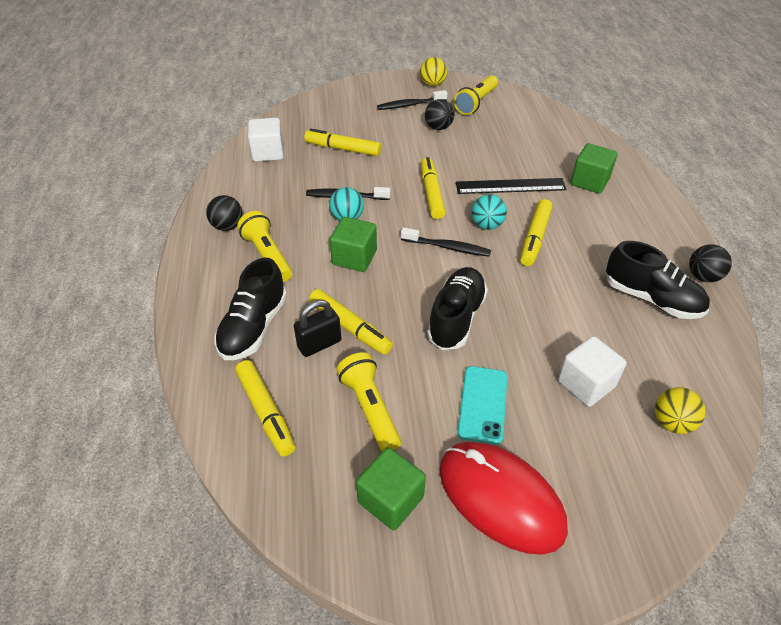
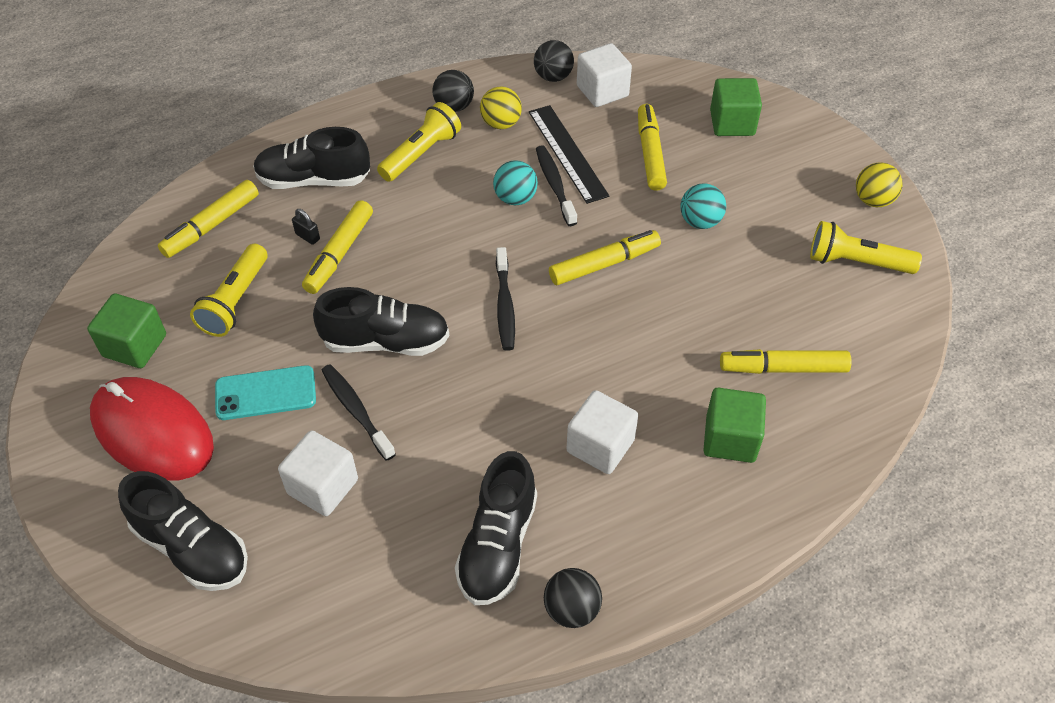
camera: 70 degrees right, 5 degrees up
(319, 344) = (307, 236): black padlock -> black padlock, size x0.55
(354, 257) = (449, 225): green cube -> green cube (732, 123)
(370, 408) = (235, 301): yellow flashlight -> yellow flashlight turned 150 degrees clockwise
(410, 105) = (797, 190): black toothbrush -> black toothbrush (356, 410)
(438, 127) = (761, 234): black ball -> black ball (553, 77)
(487, 225) = (567, 335): turquoise ball -> turquoise ball (700, 221)
(500, 498) = (152, 432): red mouse -> red mouse turned 75 degrees counterclockwise
(510, 186) = (666, 344): black ruler -> black ruler (567, 153)
(534, 238) = (565, 392): yellow marker -> yellow marker (783, 368)
(582, 233) = (600, 446): none -> white cube
(631, 484) = (192, 548): none -> black shoe
(672, 422) = (288, 583): yellow ball -> yellow ball (501, 124)

